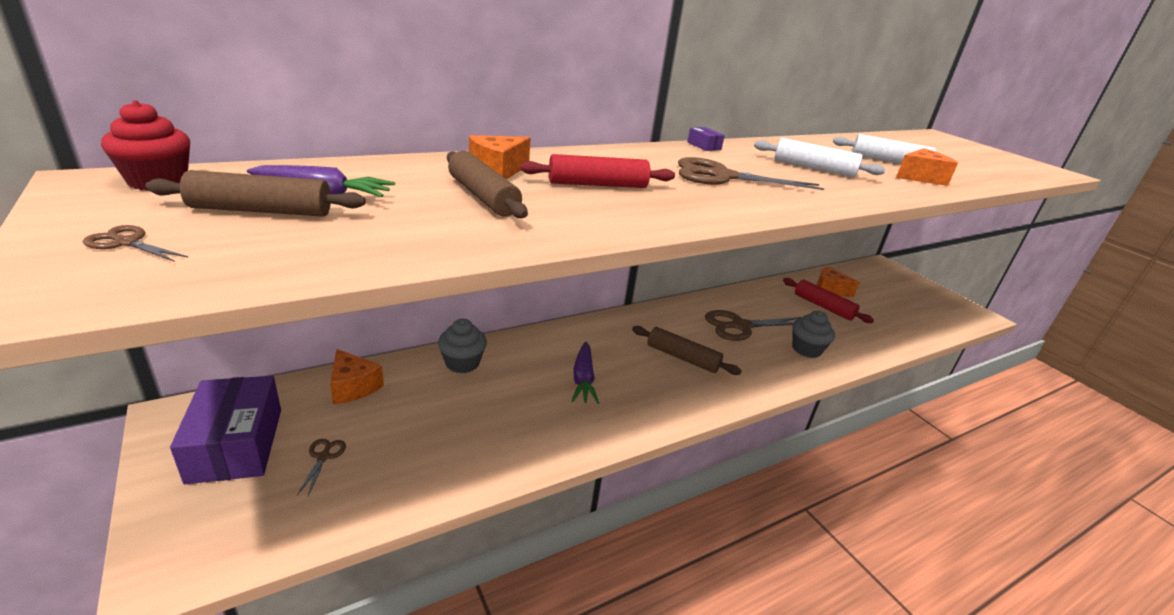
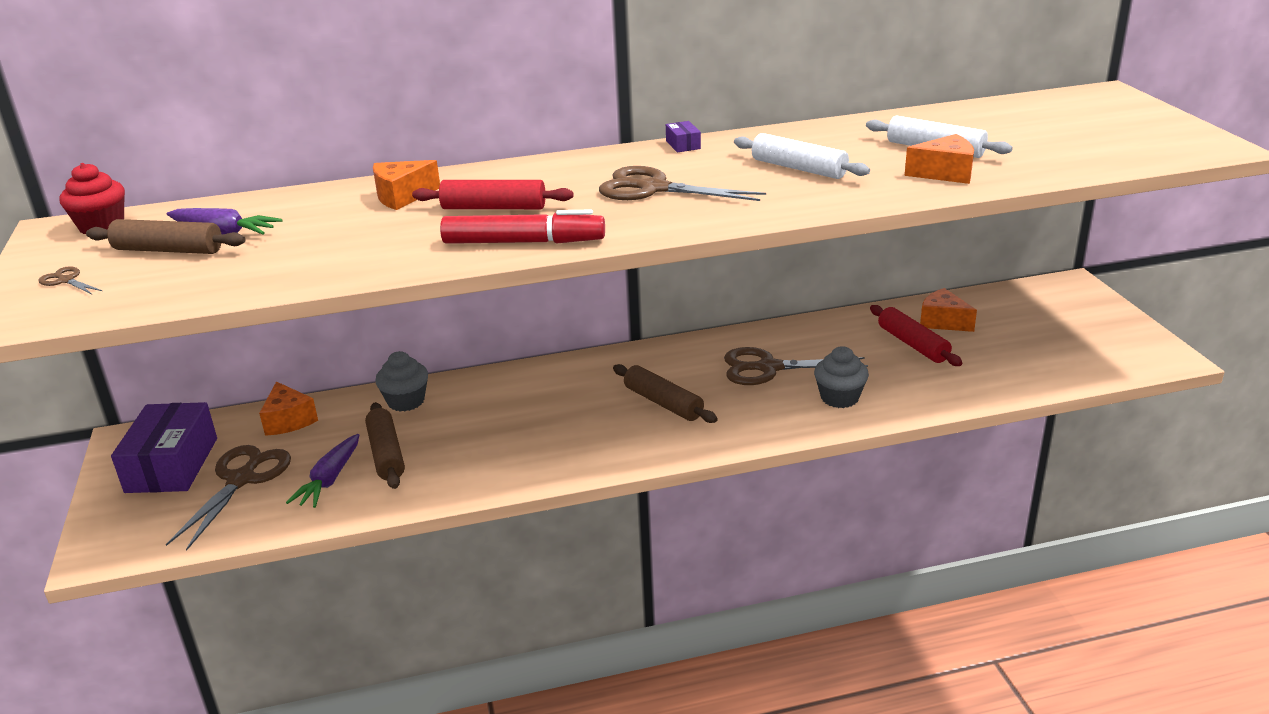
camera: 20 degrees right, 0 degrees up
(323, 457) = (242, 479): brown scissors -> brown scissors, size x2.25
(482, 196) = (364, 227): brown rolling pin -> brown rolling pin (386, 454)
(583, 379) = (529, 422): purple carrot -> purple carrot (329, 480)
(659, 216) = (523, 242): none -> red marker

